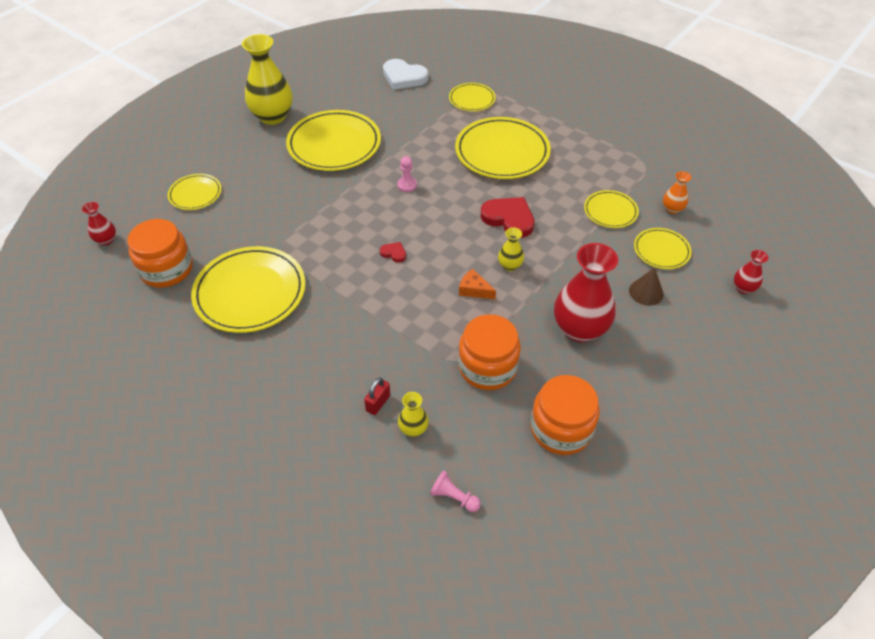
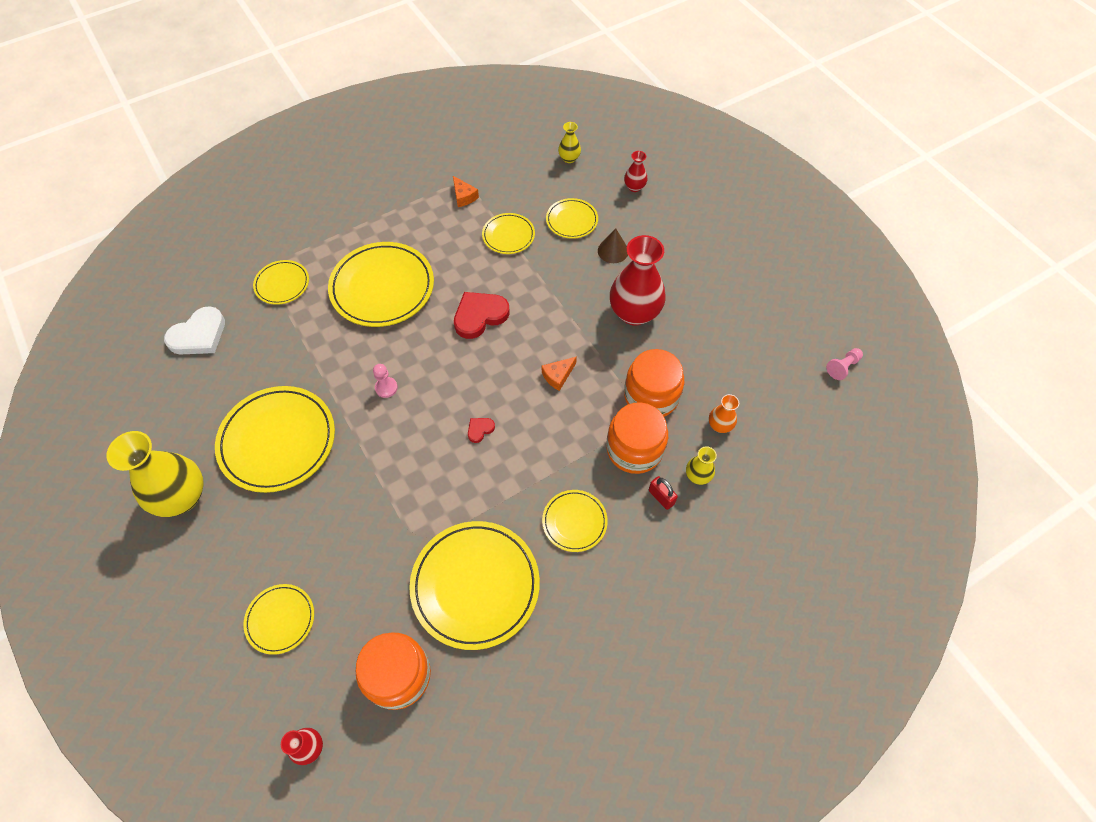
camera: 70 degrees left, 10 degrees up
(329, 342) = (574, 521): none -> yellow plate
(454, 497) = (772, 466): pink pawn -> pink pawn (842, 367)
(510, 265) = (540, 337): yellow vase -> yellow vase (569, 158)
(561, 429) = (730, 365): orange jar -> orange jar (634, 449)
(633, 169) = (464, 196): none -> orange cheese
(672, 209) = (527, 192): orange vase -> orange vase (719, 425)

